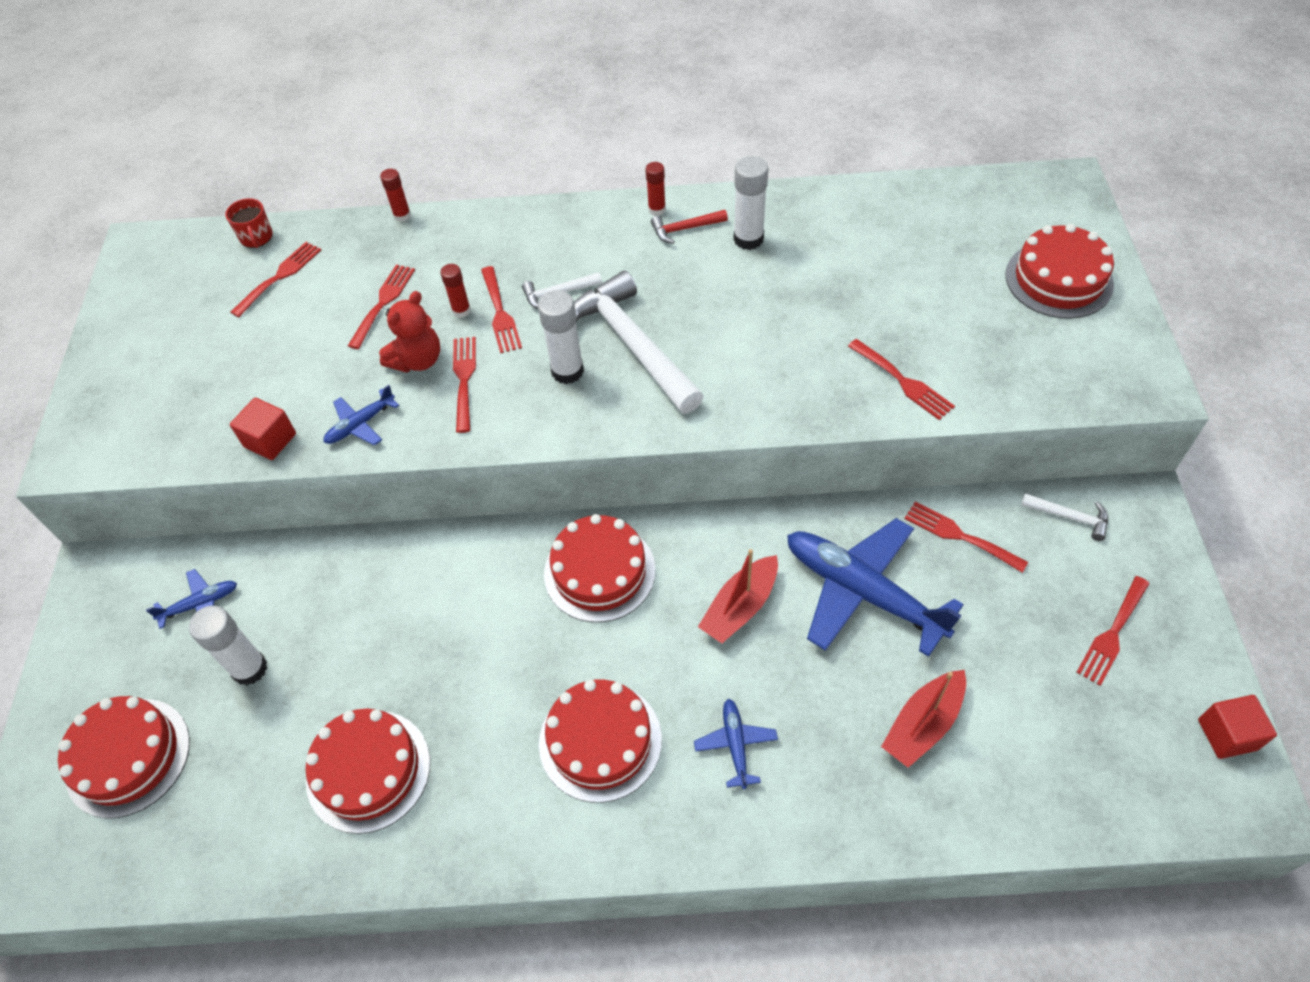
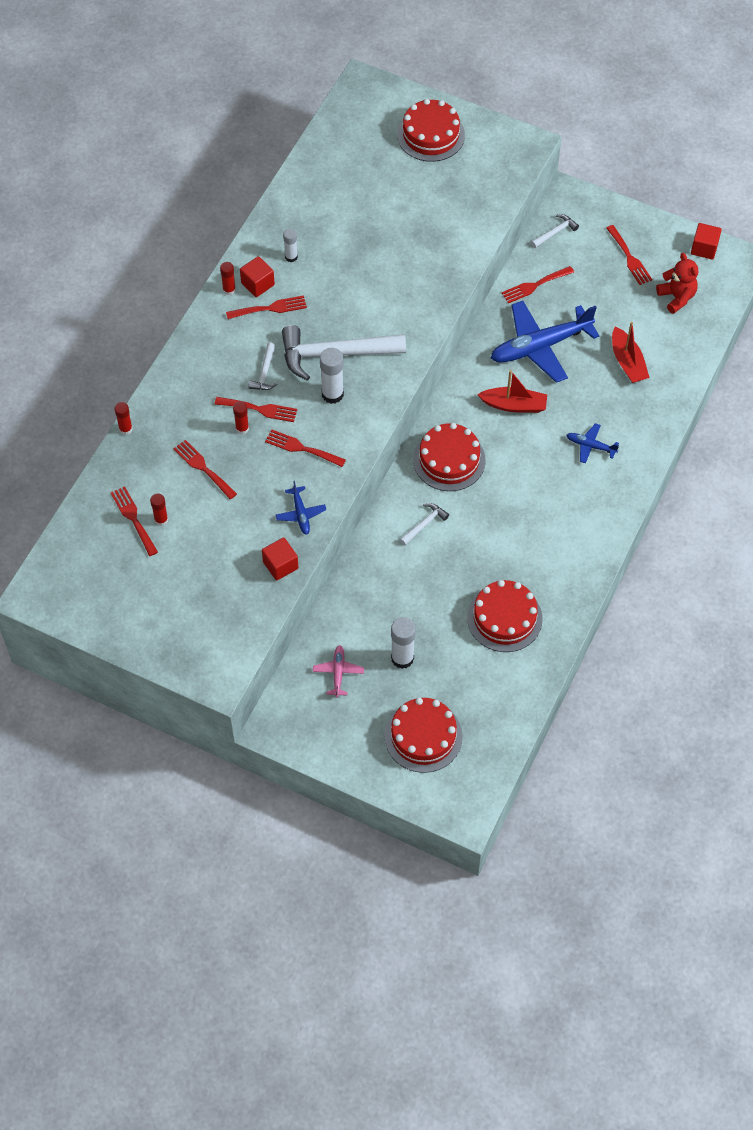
camera: 65 degrees left, 5 degrees up
(200, 604) = (338, 673): blue plane -> pink plane
(256, 237) = (81, 521): red mug -> none
(289, 300) = (161, 520): none -> red glue stick
(417, 360) = (268, 467): red teddy bear -> red teddy bear (676, 297)
(480, 592) = (424, 524): none -> white hammer
(600, 741) = (552, 504): red cake -> none
(684, 229) = (257, 284): red hammer -> red cube
(740, 607) = (514, 405): red boat -> red boat turned 60 degrees counterclockwise
(748, 239) = (291, 257): white glue stick -> white glue stick, size x0.60
(903, 382) = (451, 244): red fork -> red fork (270, 308)

